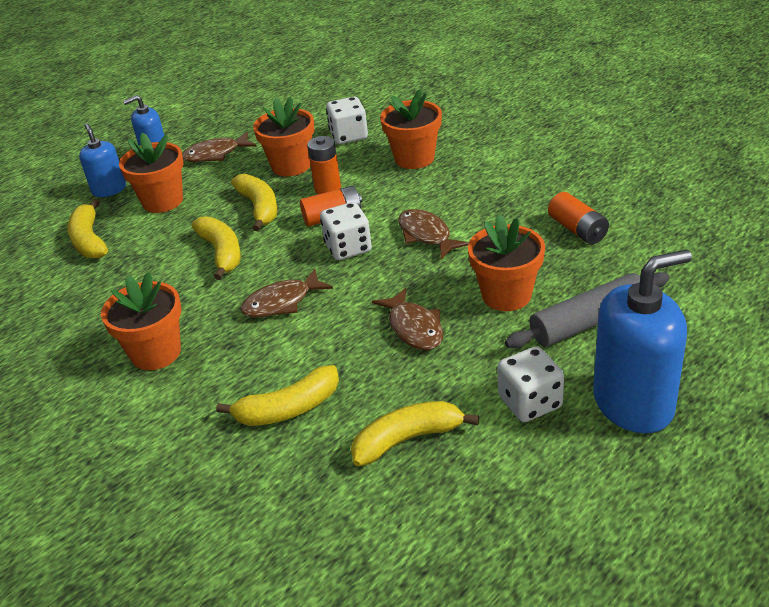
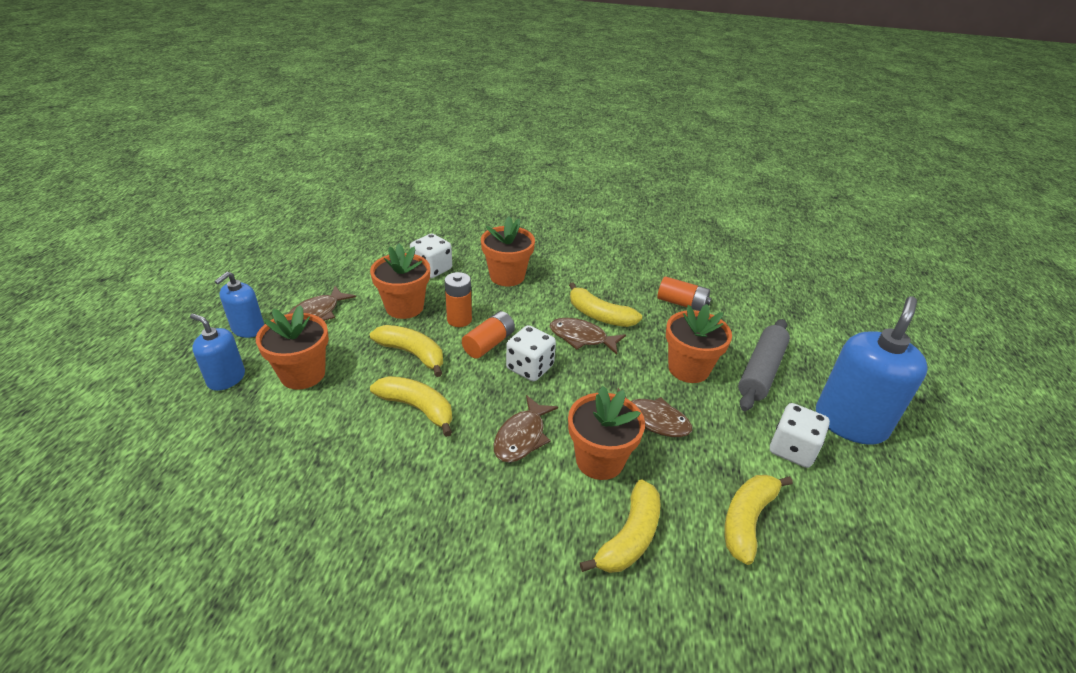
camera: 40 degrees left, 0 degrees up
(89, 240) = (253, 440): yellow banana -> yellow banana (599, 315)
(156, 353) = (449, 536): orange flower pot -> orange flower pot (599, 460)

